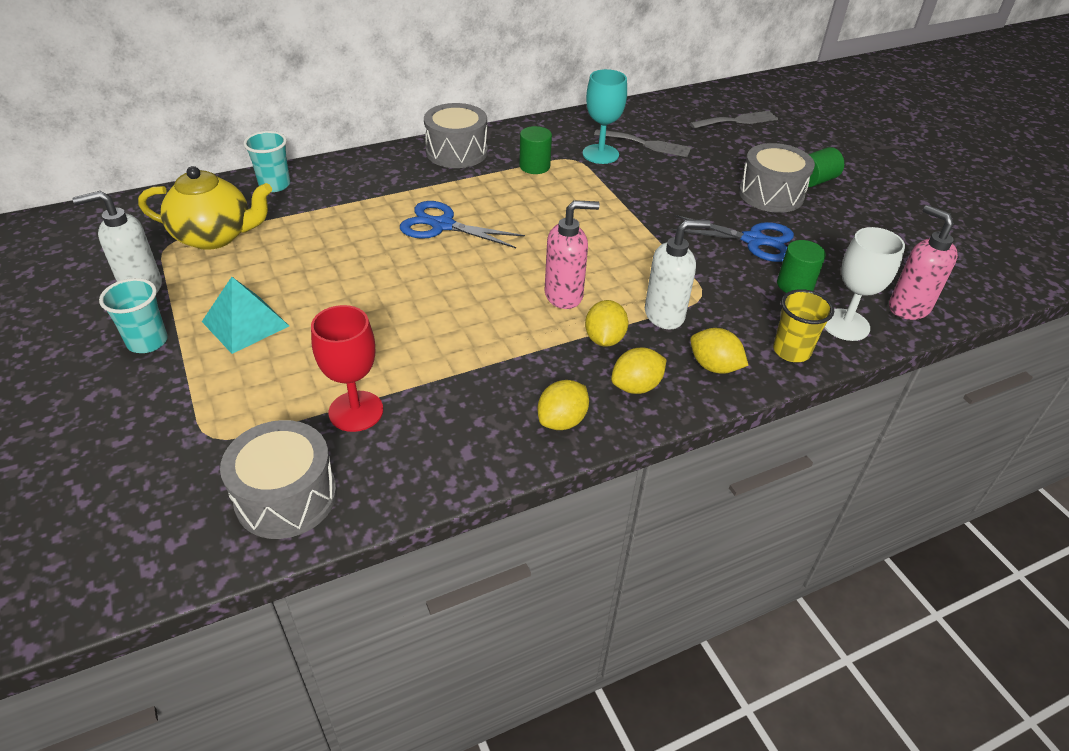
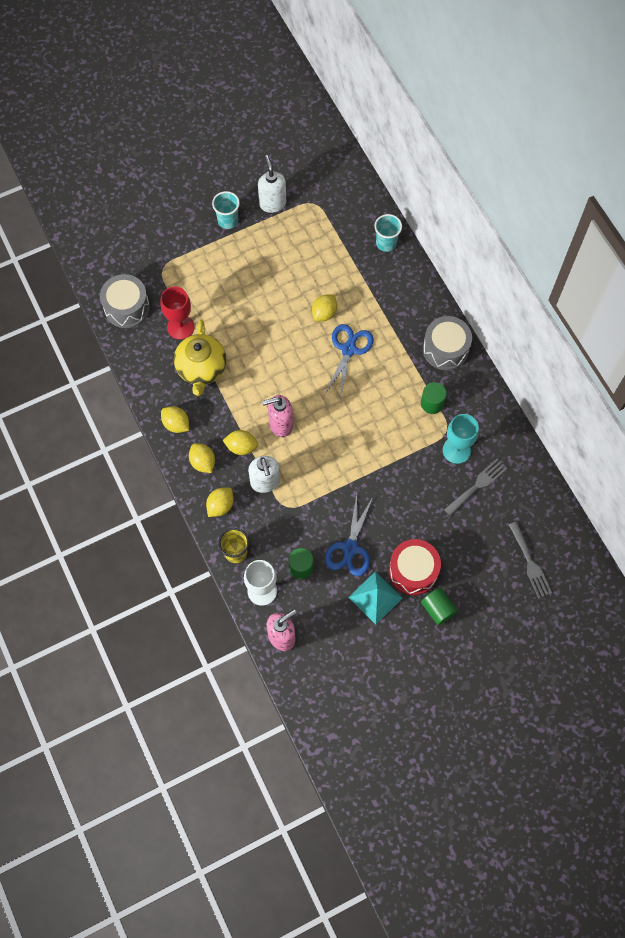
camera: 90 degrees right, 25 degrees up
(215, 236) = (324, 225): yellow teapot -> yellow teapot (201, 369)
(245, 323) = (245, 261): turquoise pyramid -> turquoise pyramid (375, 597)
(375, 244) = (324, 313): none -> yellow lemon
(564, 295) = (280, 425): pink soap dispenser -> pink soap dispenser turned 90 degrees clockwise
(646, 144) = (477, 485): grey fork -> grey fork turned 150 degrees counterclockwise
(771, 194) = (413, 571): grey drum -> red drum

